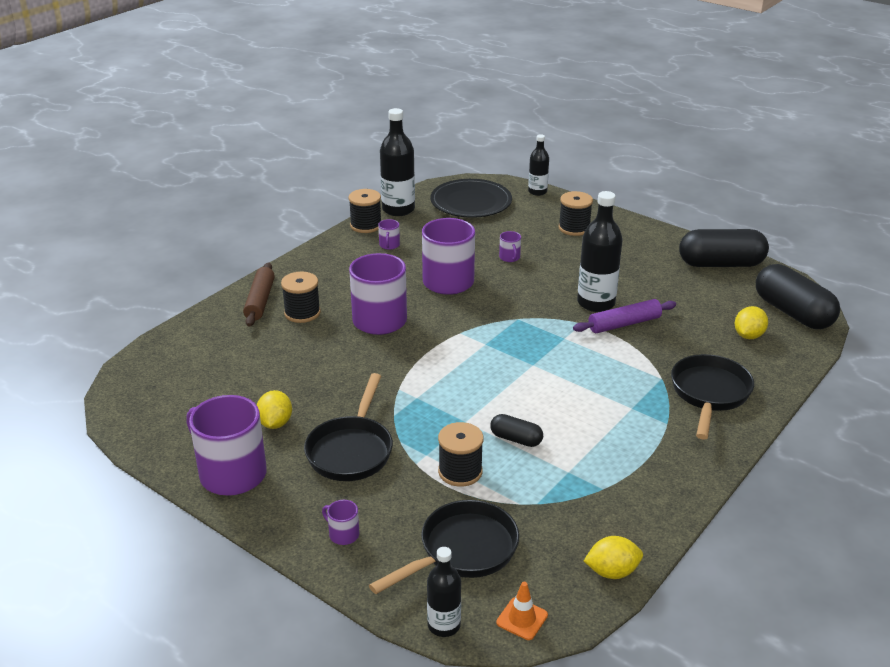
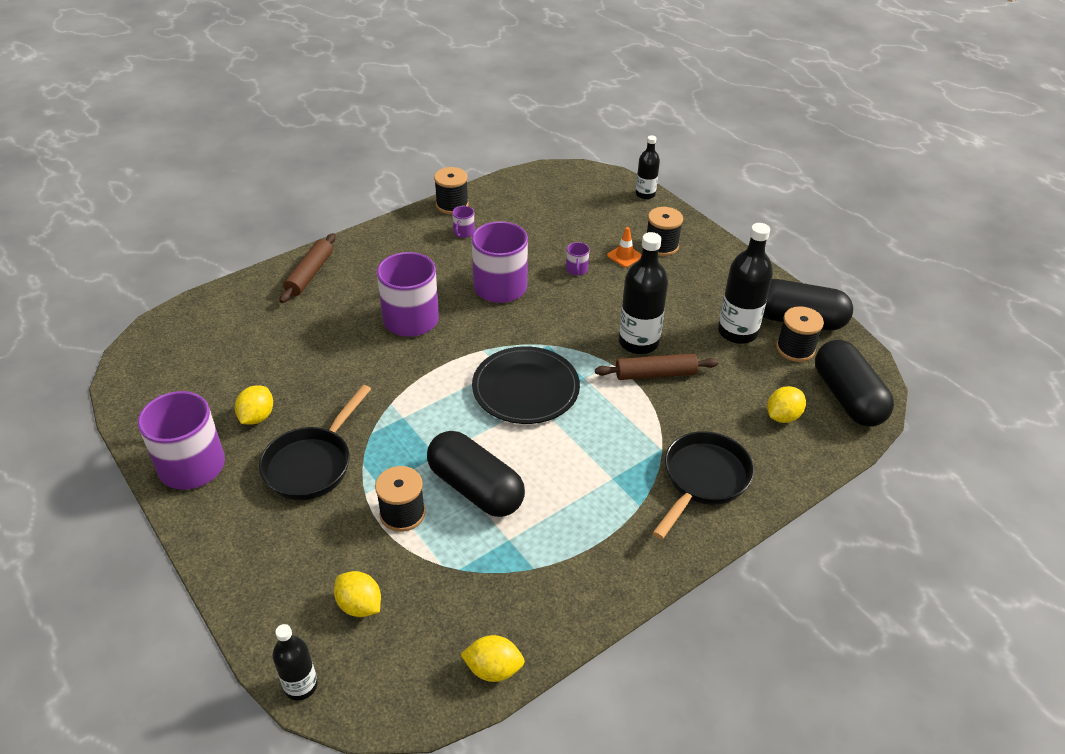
camera: 15 degrees right, 10 degrees up
(302, 313) = (342, 296): black spool -> black spool (795, 349)
(343, 534) = (258, 557): purple mug -> none
(398, 209) = (493, 191): black bottle -> black bottle (737, 332)
(462, 550) = (360, 605): black pan -> yellow lemon
(471, 202) = (570, 195): black plate -> black plate (525, 388)
(516, 439) = (476, 488): black capsule -> black capsule, size x2.01
(522, 619) = (378, 699): orange traffic cone -> orange traffic cone (624, 256)
(624, 324) = (655, 374): purple rolling pin -> brown rolling pin

